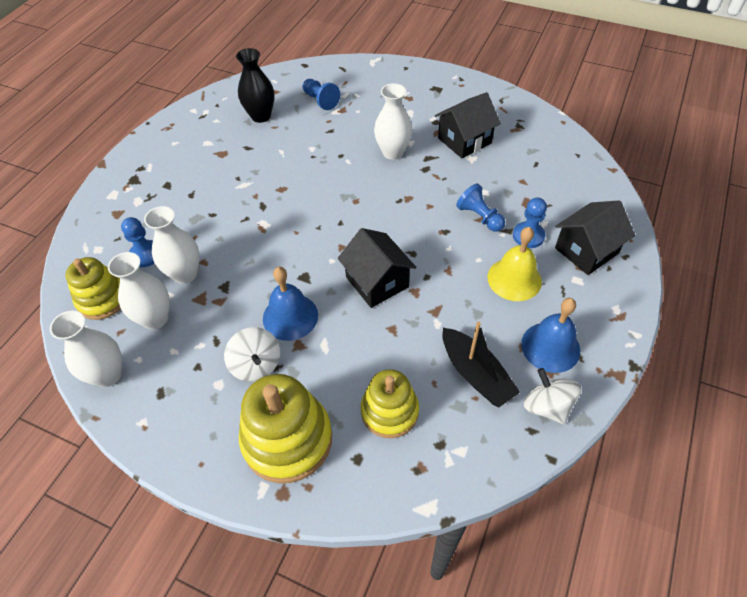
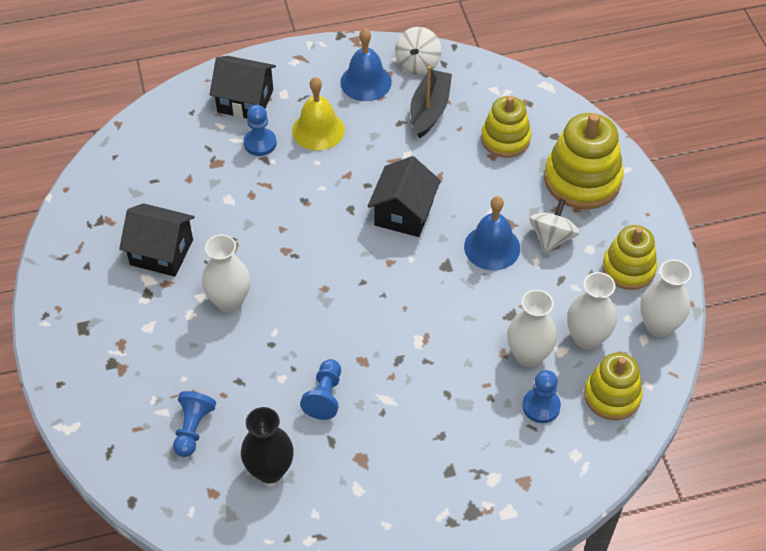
camera: 130 degrees left, 0 degrees up
(172, 398) = (628, 268): none -> yellow stacking toy
(479, 217) = (265, 186): blue pawn -> blue pawn (325, 396)

